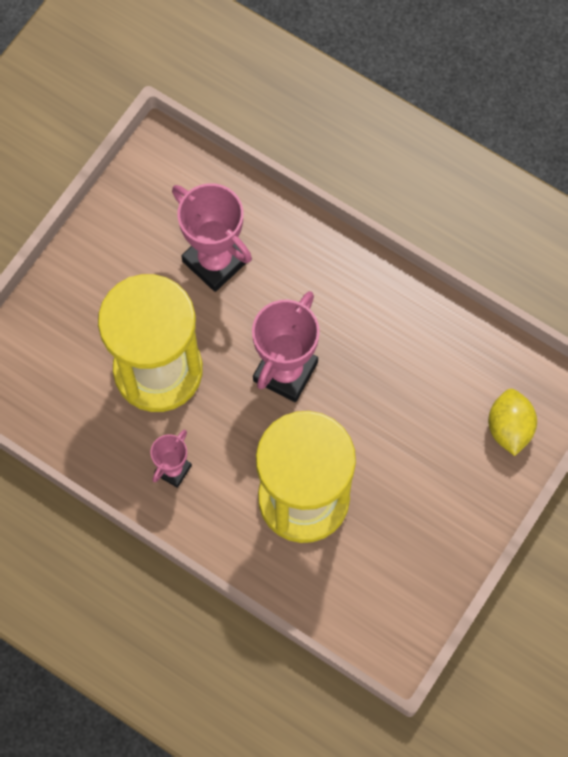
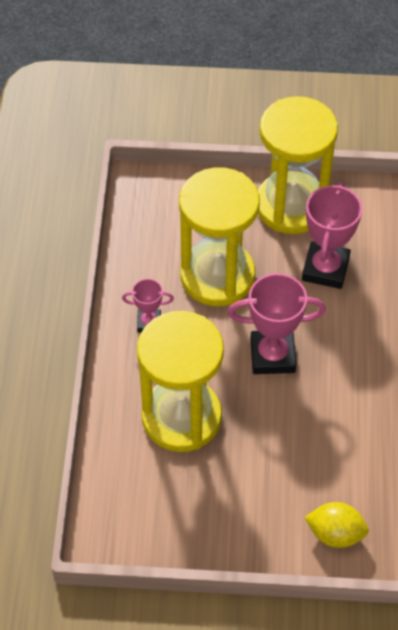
camera: 60 degrees right, 15 degrees down
(117, 247) = (291, 206): none -> yellow hourglass
(509, 428) = (335, 534): yellow lemon -> yellow lemon turned 45 degrees clockwise

